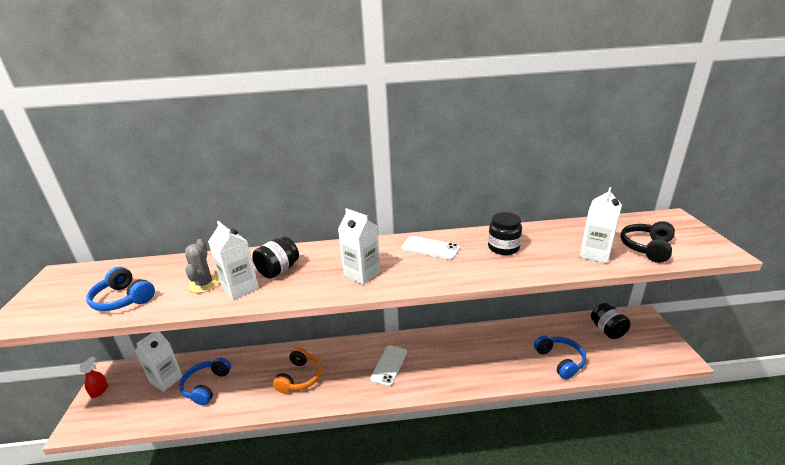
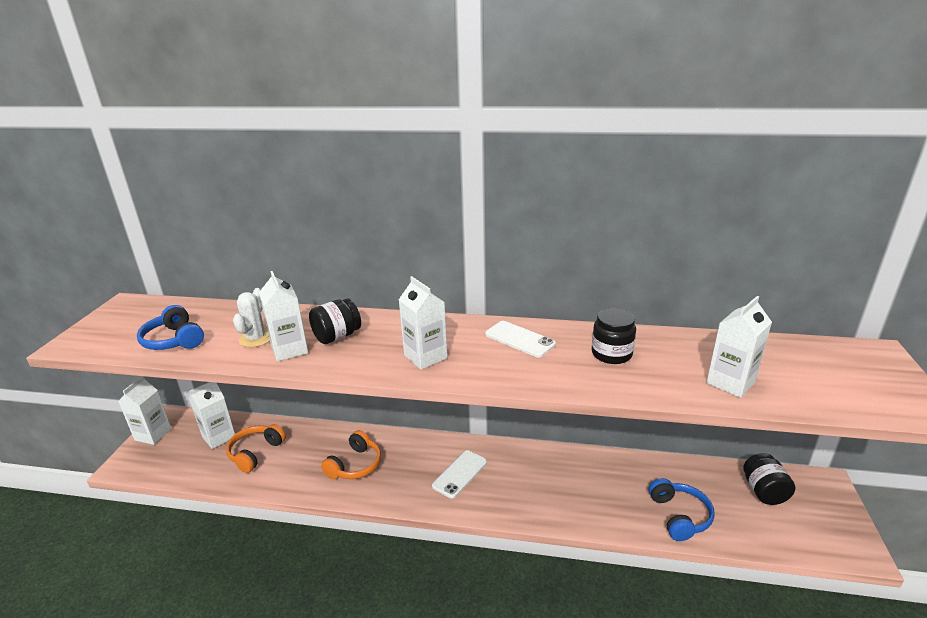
camera: 15 degrees right, 0 degrees up
(99, 391) = (153, 434): red spray bottle -> white carton
(204, 284) = (256, 338): grey cactus -> white cactus
(206, 386) = (255, 453): blue headphones -> orange headphones
(647, 248) = (810, 387): black headphones -> none

